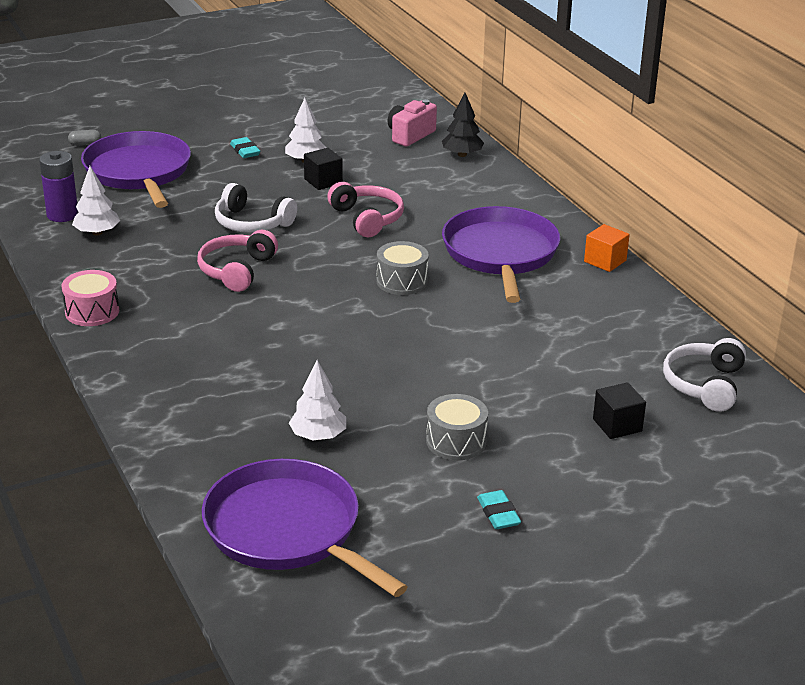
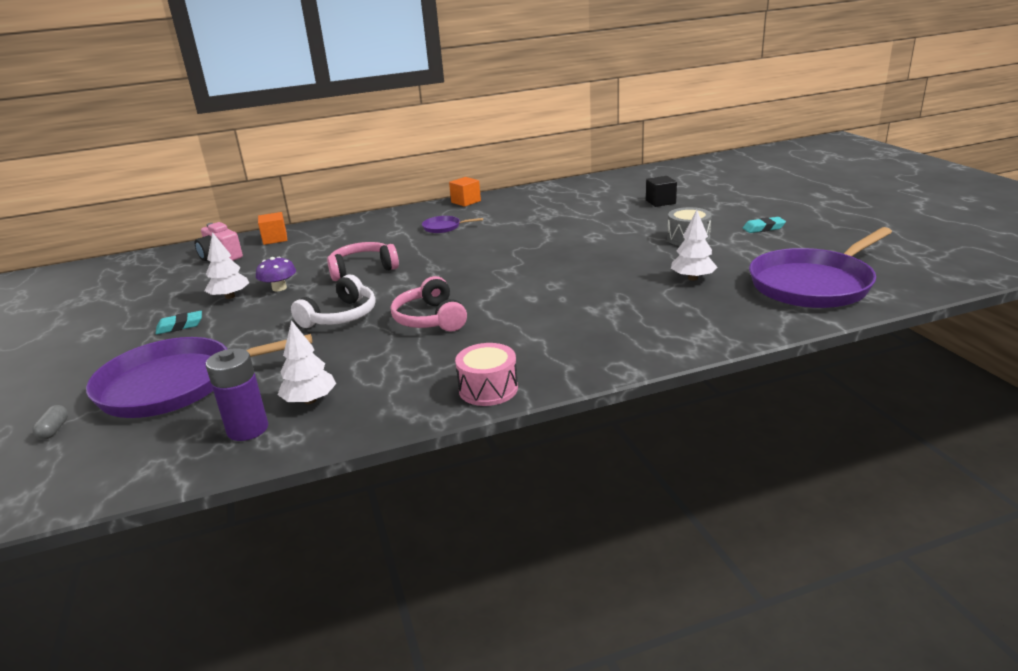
camera: 80 degrees left, 5 degrees down
(237, 270) = (430, 319): pink headphones -> pink headphones turned 45 degrees clockwise
(323, 181) = (279, 288): black cube -> purple mushroom
(402, 281) = (472, 256): grey drum -> none
(462, 155) = (275, 239): black tree -> orange cube
(500, 254) = (444, 227): purple pan -> purple pan, size x0.42
(704, 385) = (615, 184): white headphones -> none

